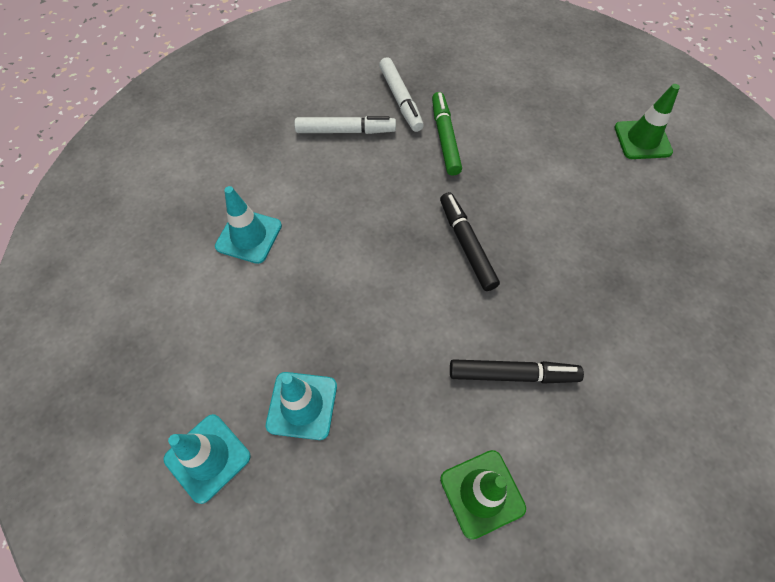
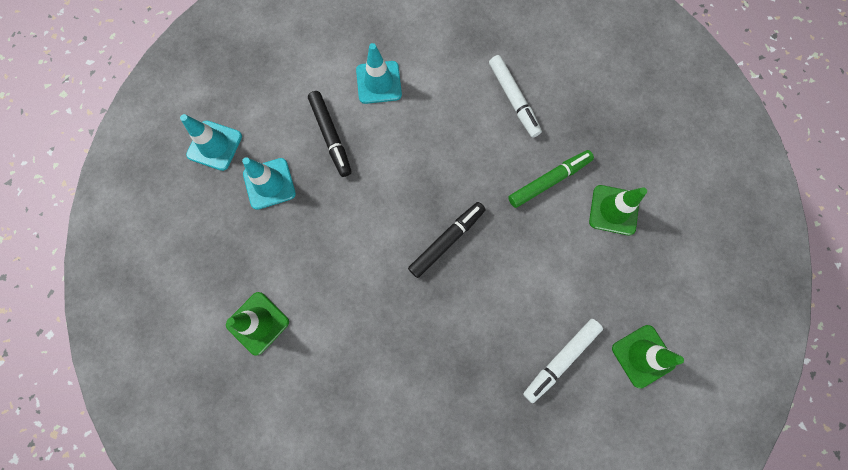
camera: 65 degrees right, 15 degrees up
(400, 100) = (573, 126): white marker -> white marker (560, 359)
(497, 105) = (613, 210): none -> green traffic cone
(513, 374) = (350, 315): black marker -> black marker (331, 136)

